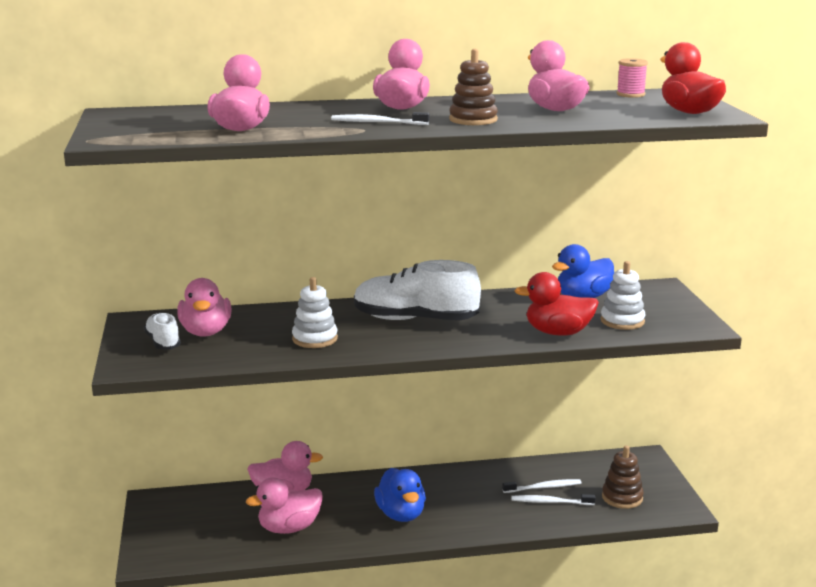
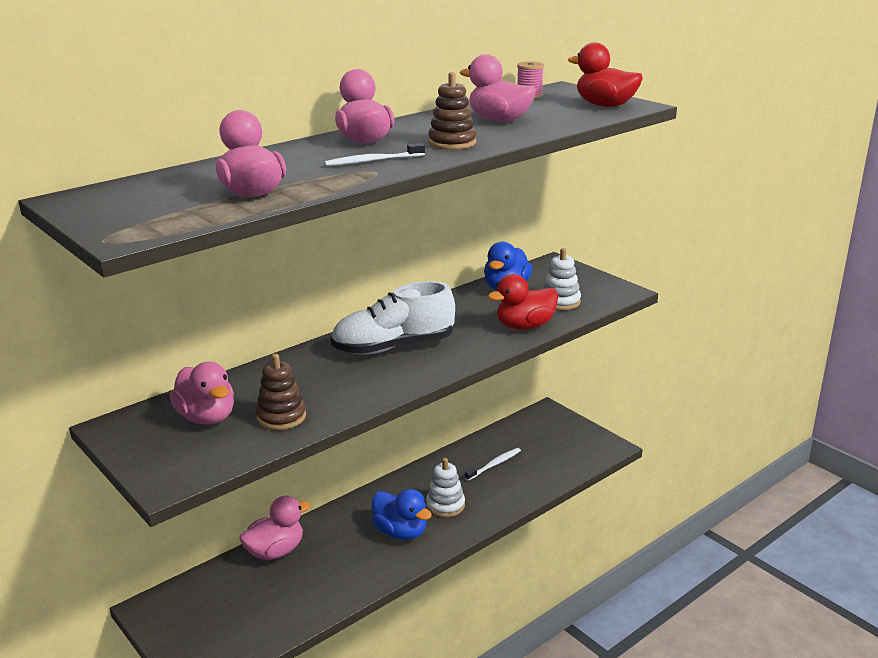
camera: 30 degrees left, 5 degrees up
(163, 342) = (174, 442): white shoe -> none
(289, 528) = (312, 584): pink duck -> none
(315, 339) = (325, 393): white stacking toy -> white stacking toy (445, 505)
(550, 502) = (510, 476): white toothbrush -> none
(622, 497) = (560, 452): brown stacking toy -> brown stacking toy (281, 417)

